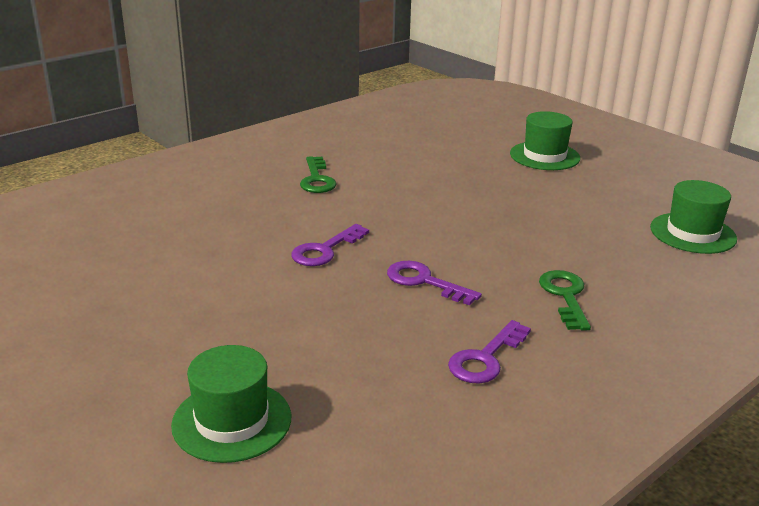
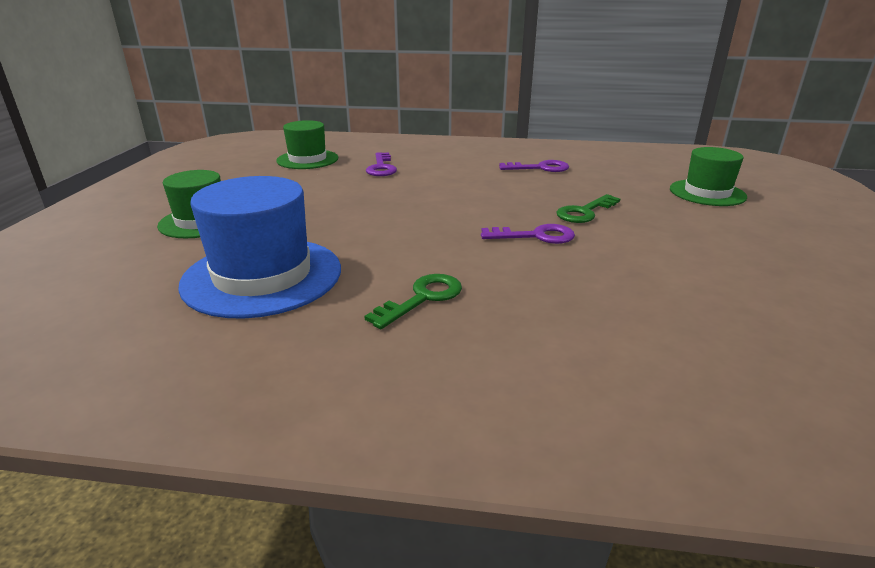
camera: 130 degrees left, 0 degrees up
(418, 152) = (262, 276): none -> blue hat
(424, 282) = (505, 197): purple key -> purple key (381, 168)
(565, 296) = (447, 168): green key -> green key (584, 212)

